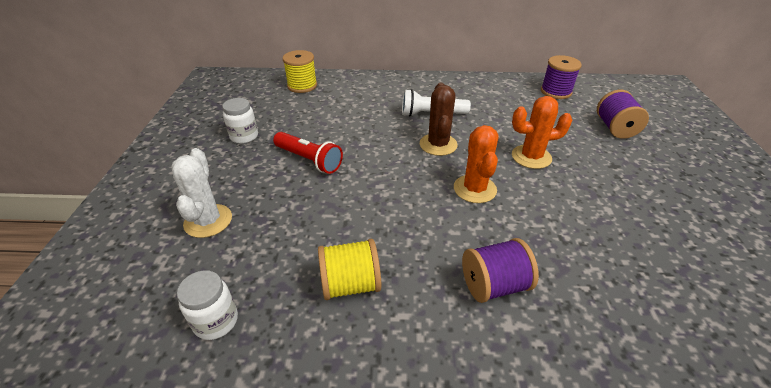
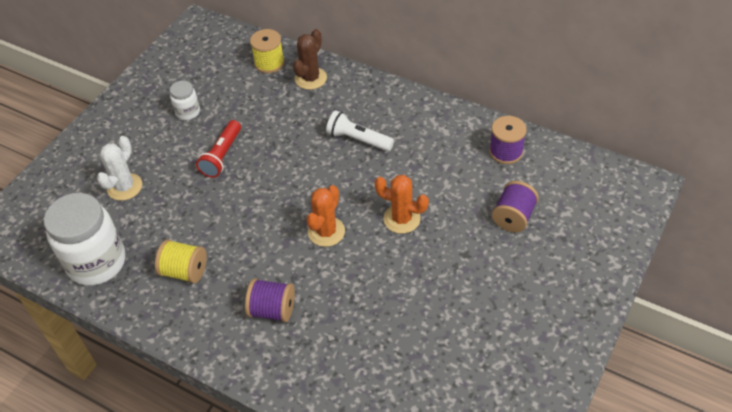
camera: 30 degrees right, 10 degrees up
(216, 321) = (97, 262): white jar -> white jar, size x2.10
(309, 160) = (222, 156): red flashlight -> red flashlight turned 45 degrees clockwise
(438, 144) = (335, 177): brown cactus -> brown cactus (310, 78)

